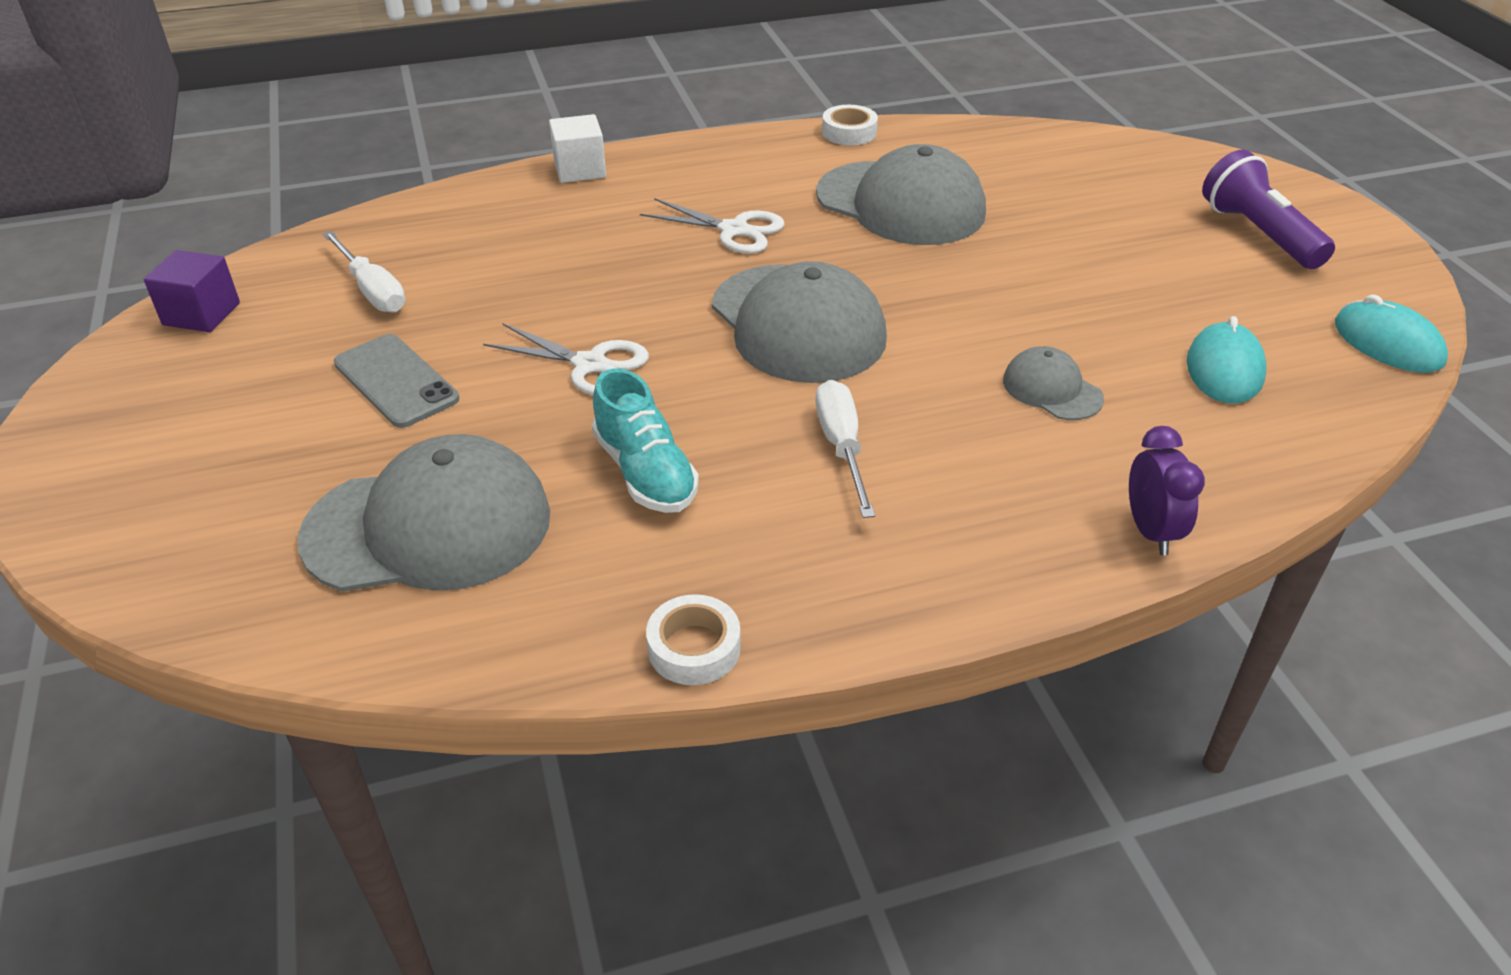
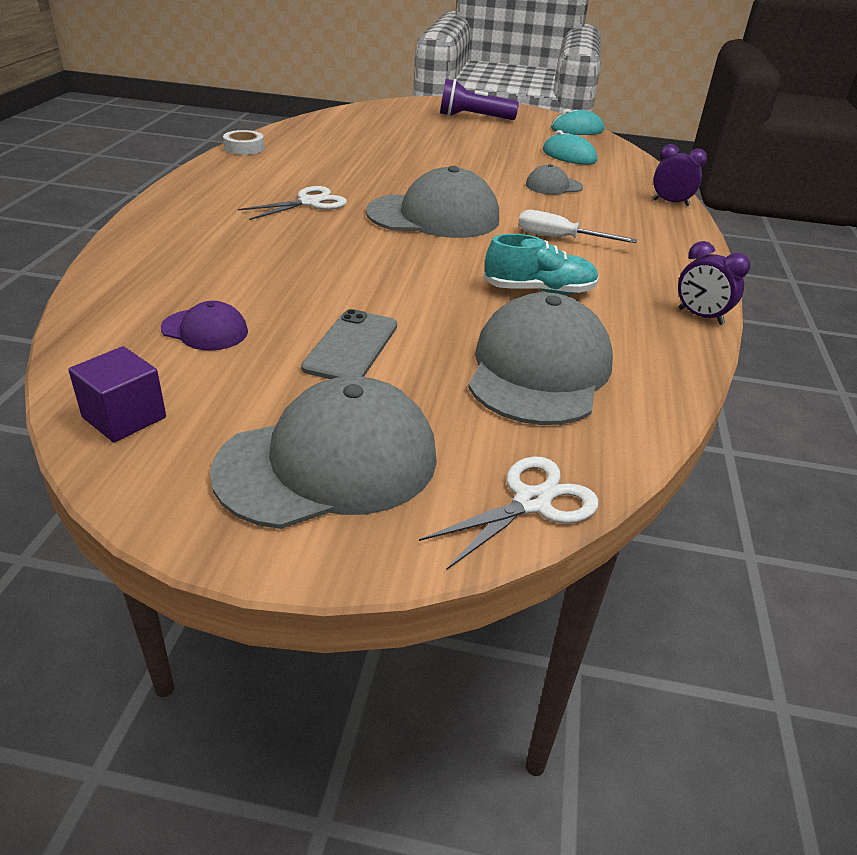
camera: 65 degrees left, 5 degrees down
(372, 290) = (205, 330): white screwdriver -> purple cap
(396, 381) = (351, 346): grey phone -> grey phone turned 60 degrees counterclockwise
(580, 170) = (151, 221): white cube -> none
(590, 364) = (409, 278): white scissors -> white scissors (531, 502)
(694, 648) = (700, 316): white tape -> purple clock
(901, 204) = (345, 161): grey cap -> grey cap (329, 462)

